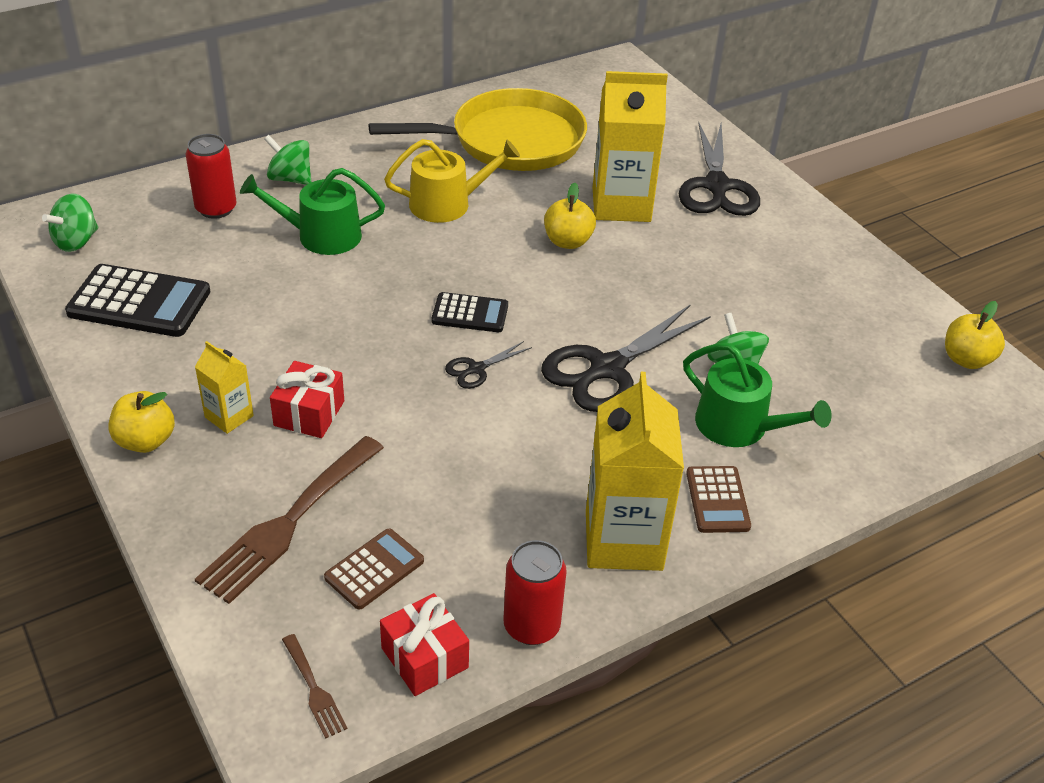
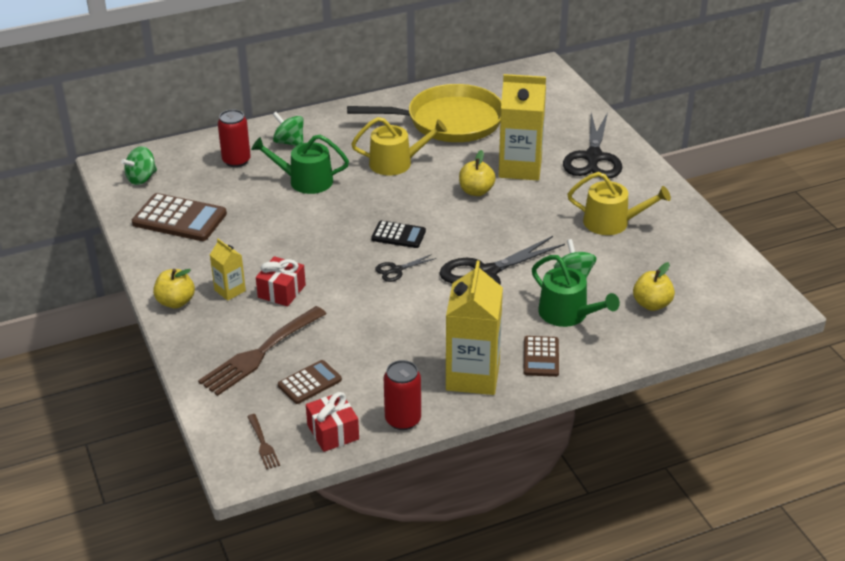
camera: 10 degrees right, 5 degrees down
(139, 302) = (179, 219): black calculator -> brown calculator
(766, 280) = (612, 222): none -> yellow watering can
(966, 359) = (742, 280): yellow apple -> yellow apple (652, 304)

